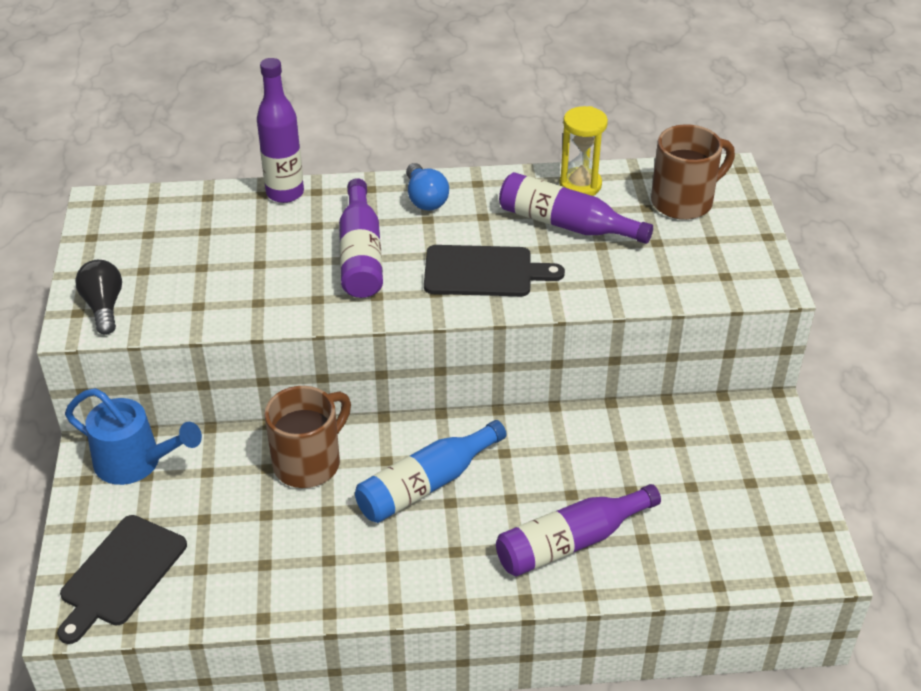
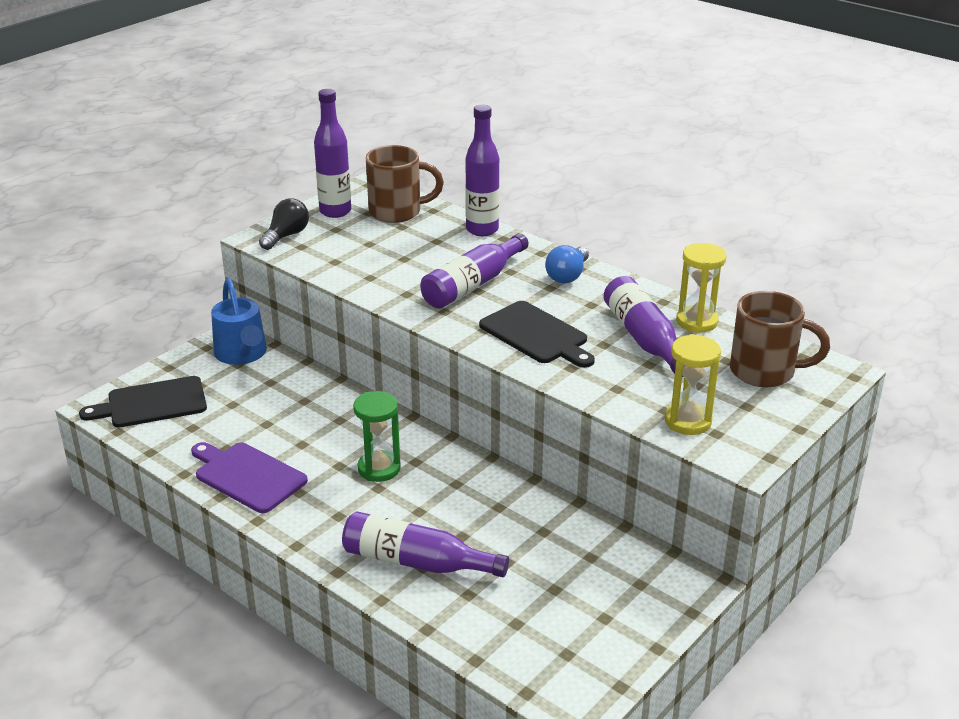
camera: 45 degrees right, 10 degrees down
(112, 251) = (335, 211): none -> purple bottle
(309, 463) = (330, 413): brown mug -> brown mug (397, 212)
(325, 575) = (247, 476): none -> purple cutting board
(426, 484) = (379, 468): blue bottle -> green hourglass
(695, 278) = (688, 421): none -> yellow hourglass

